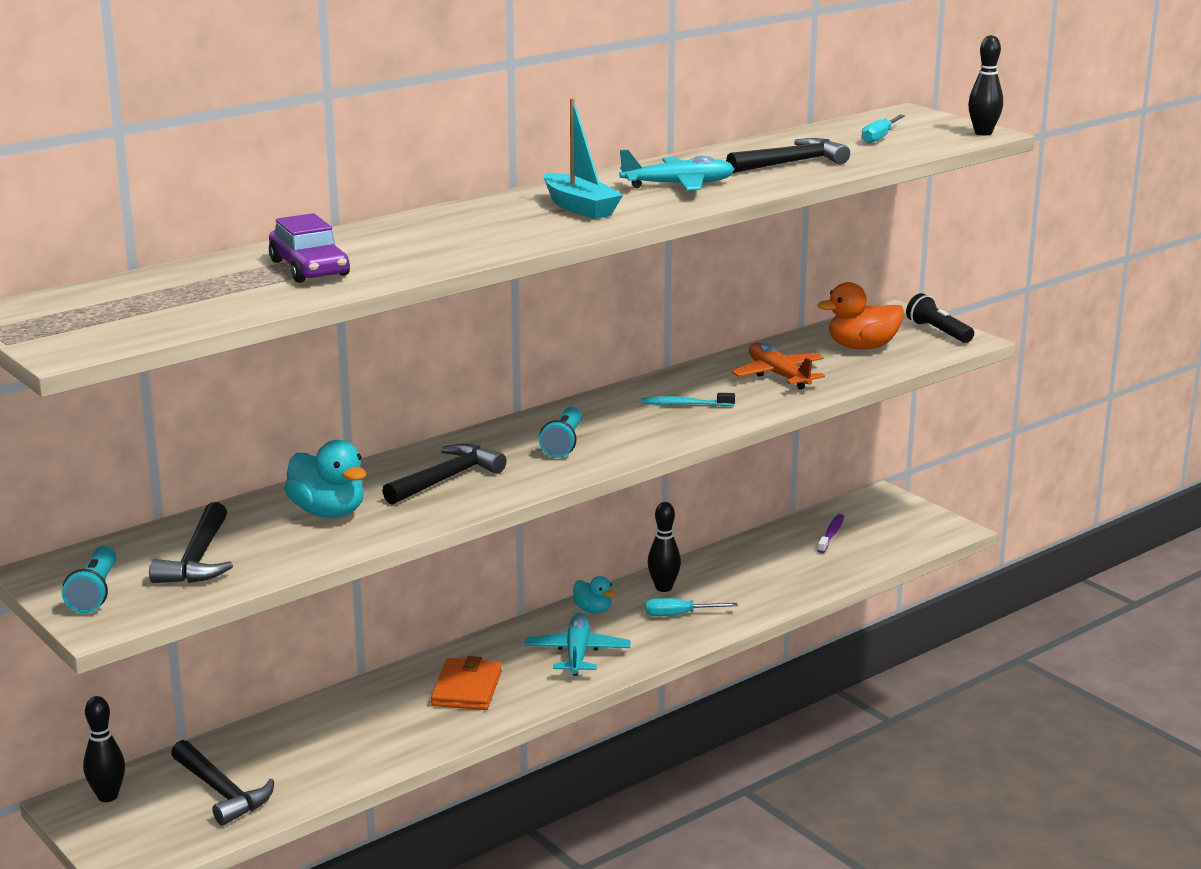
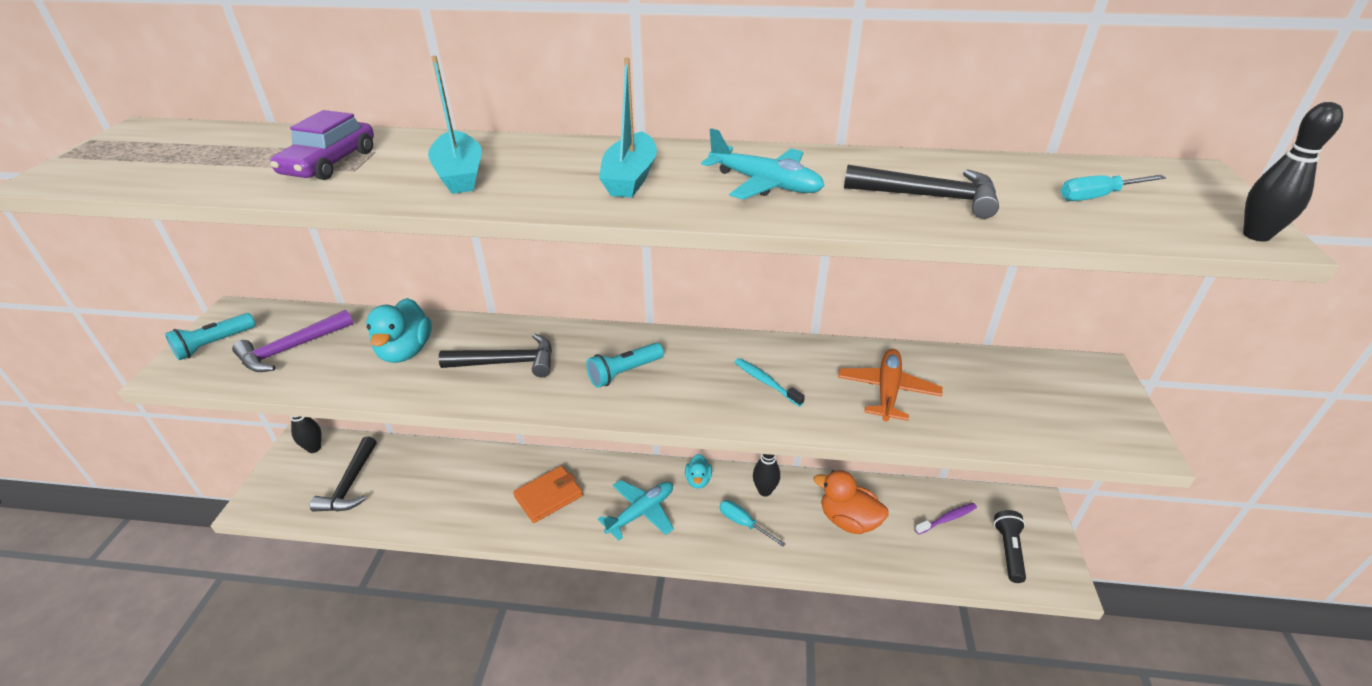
camera: 45 degrees right, 15 degrees up
(198, 559) = (291, 349): black hammer -> purple hammer
(446, 242) = (459, 174): none -> turquoise boat
(862, 347) = (1011, 397): orange duck -> orange duck (848, 520)
(938, 332) = (1118, 417): black flashlight -> black flashlight (1008, 551)

